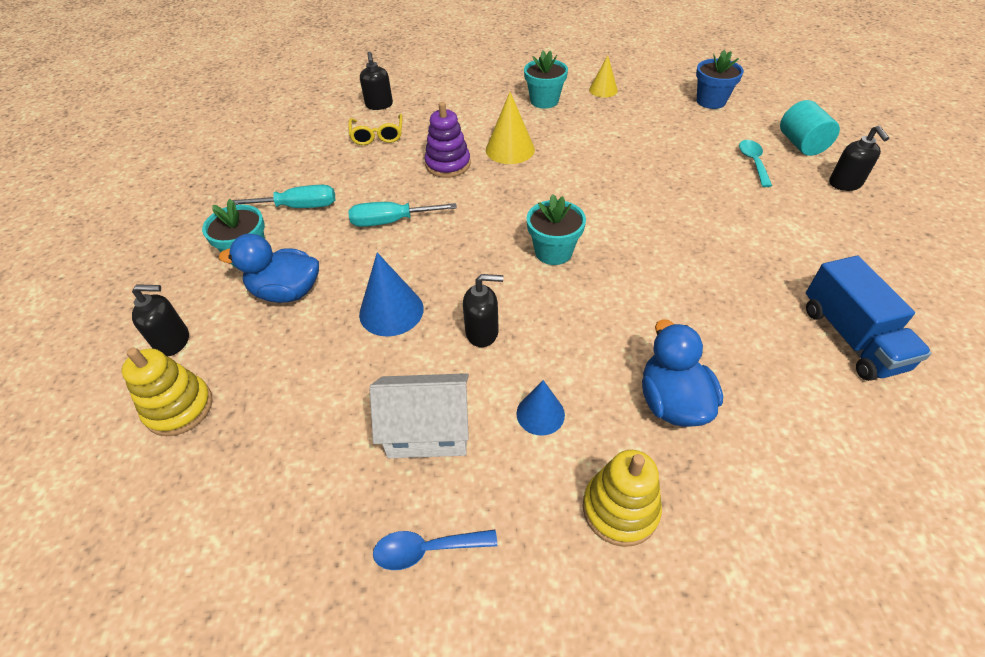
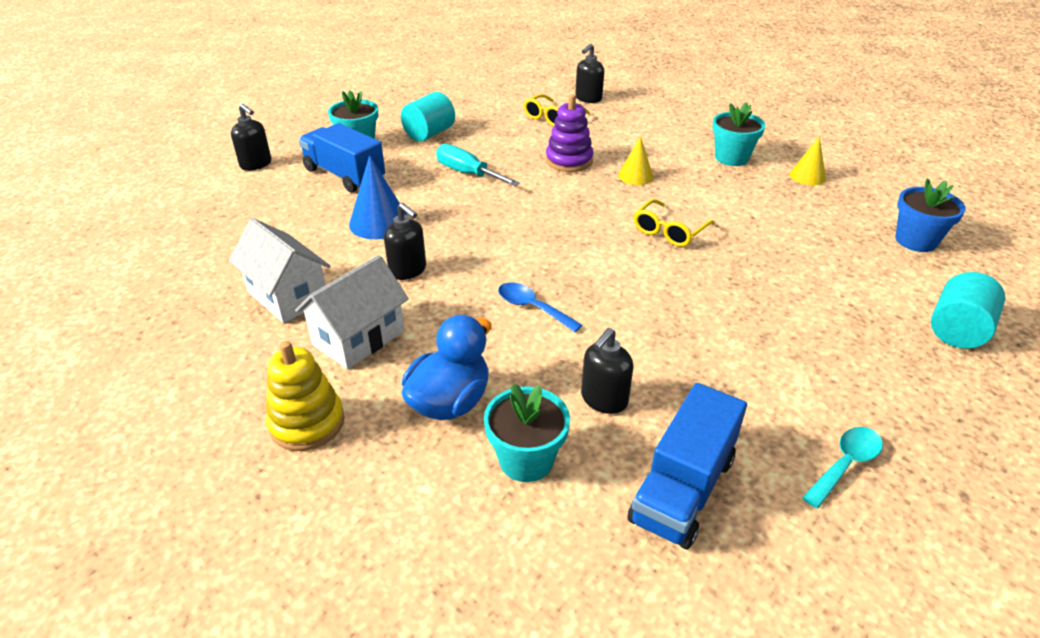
camera: 45 degrees right, 10 degrees down
(179, 408) = (209, 197): yellow stacking toy -> none
(287, 292) = (344, 175): blue duck -> blue truck
(299, 207) = (429, 134): turquoise screwdriver -> turquoise cylinder
(426, 549) = (189, 347): blue spoon -> blue spoon (532, 307)
(510, 149) = (635, 176): yellow cone -> yellow cone, size x0.65
(540, 414) = (358, 338): blue cone -> white house
(553, 252) = (542, 258): turquoise flower pot -> turquoise flower pot (526, 460)
(592, 178) = (669, 231): none -> yellow glasses
(753, 162) = (861, 310): turquoise spoon -> turquoise spoon (845, 464)
(845, 184) = (943, 390): black soap dispenser -> black soap dispenser (604, 400)

